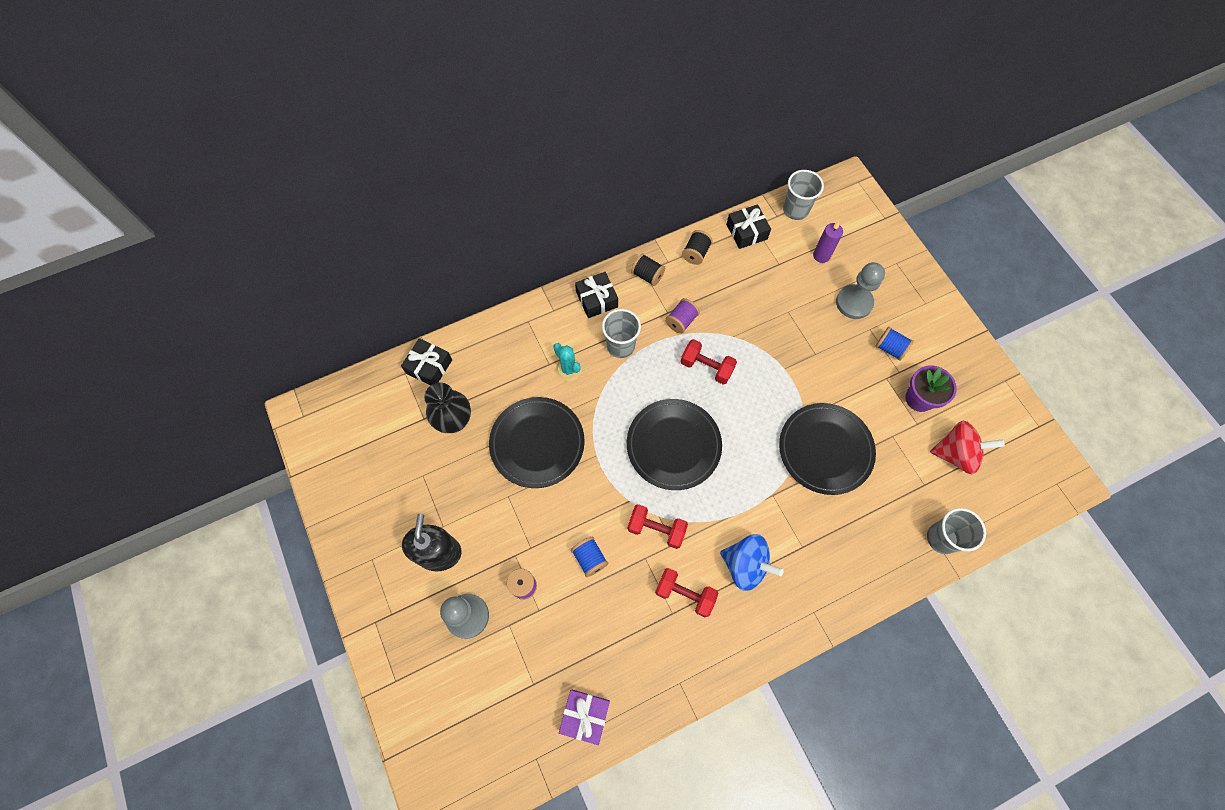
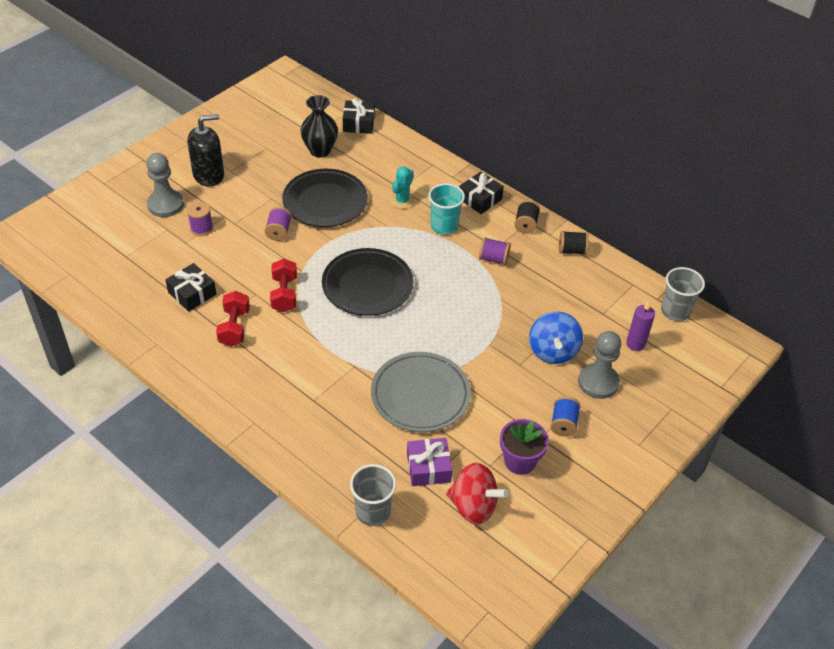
camera: 65 degrees right, 20 degrees down
(563, 505) = (278, 231): none -> purple spool
(585, 716) = (111, 293): purple gift -> purple gift (428, 468)
(590, 558) = (240, 260): blue spool -> none
(620, 345) = (444, 226): grey cup -> turquoise cup
(706, 367) = (457, 288): red dumbbell -> none
(745, 565) = (278, 362): blue spinning top -> blue spinning top (553, 351)
(746, 232) = (622, 280): black gift -> black gift (192, 293)
(825, 450) = (420, 395): black plate -> grey plate
(956, 454) = (473, 506): red spinning top -> red spinning top turned 45 degrees counterclockwise

